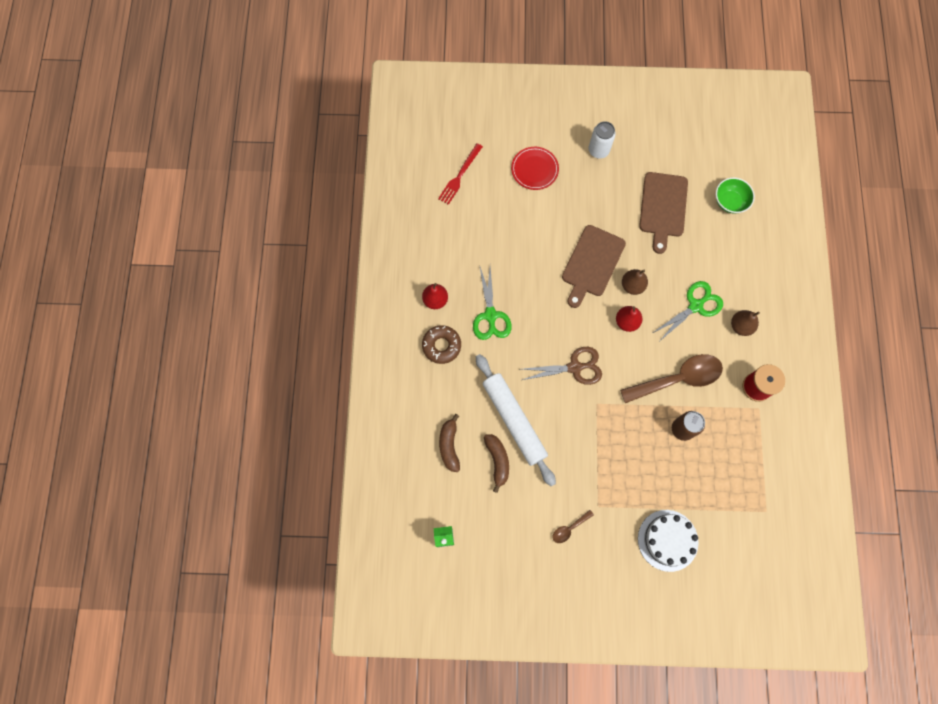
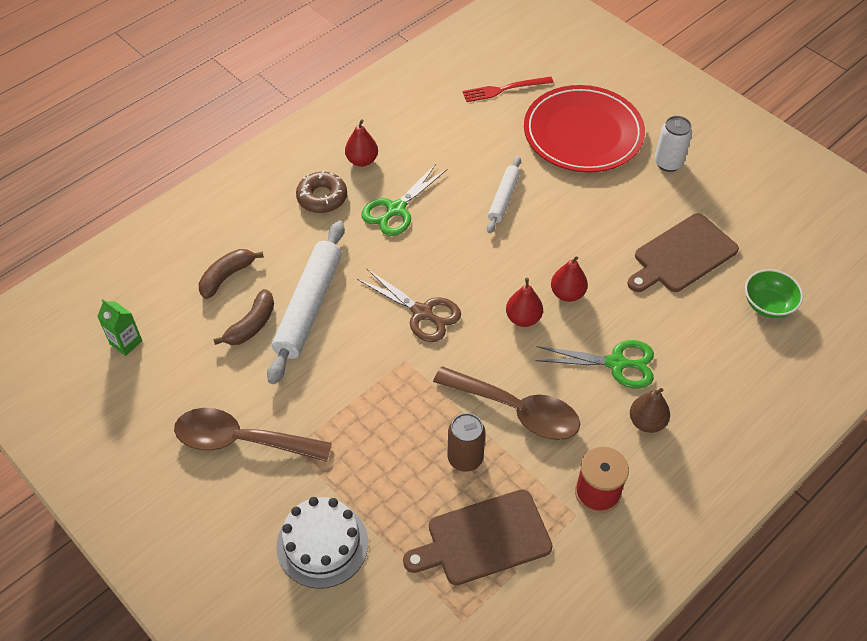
camera: 45 degrees right, 20 degrees down
(534, 169) = (583, 133): red plate -> red plate, size x1.92
(539, 254) = (504, 198): none -> white rolling pin
(569, 528) = (242, 440): brown spoon -> brown spoon, size x2.27
(592, 263) = (548, 244): brown cutting board -> brown cutting board (484, 539)
(632, 286) = (567, 293): brown pear -> red pear

